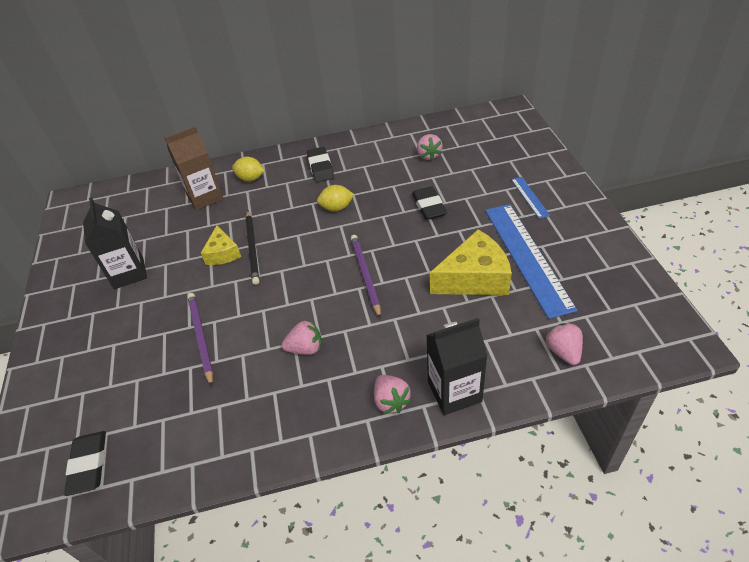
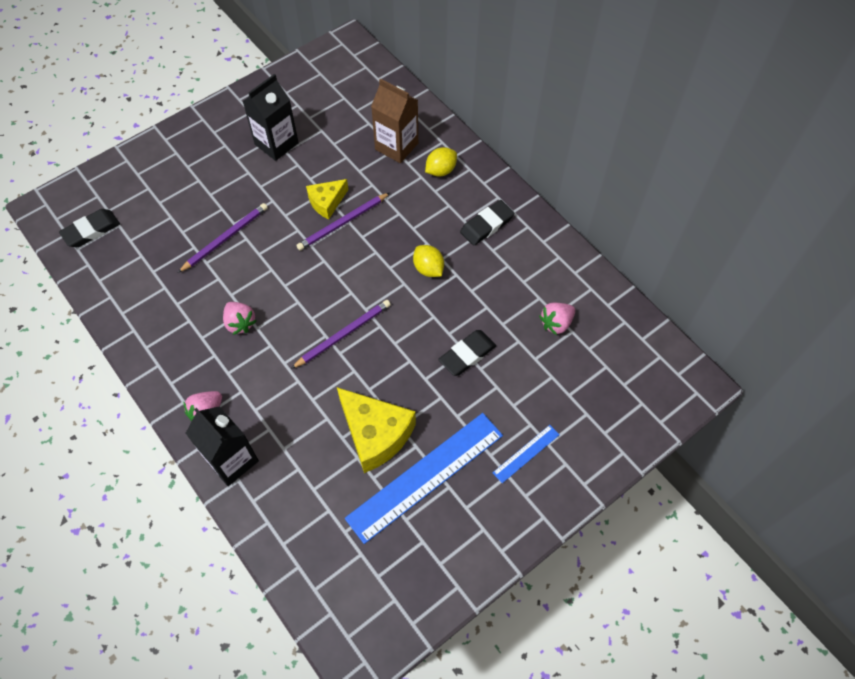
camera: 60 degrees right, 15 degrees up
(250, 178) = (441, 170): yellow lemon -> yellow lemon turned 60 degrees clockwise
(252, 248) = (342, 223): black pencil -> purple pencil
(563, 351) = (307, 542): pink strawberry -> none

